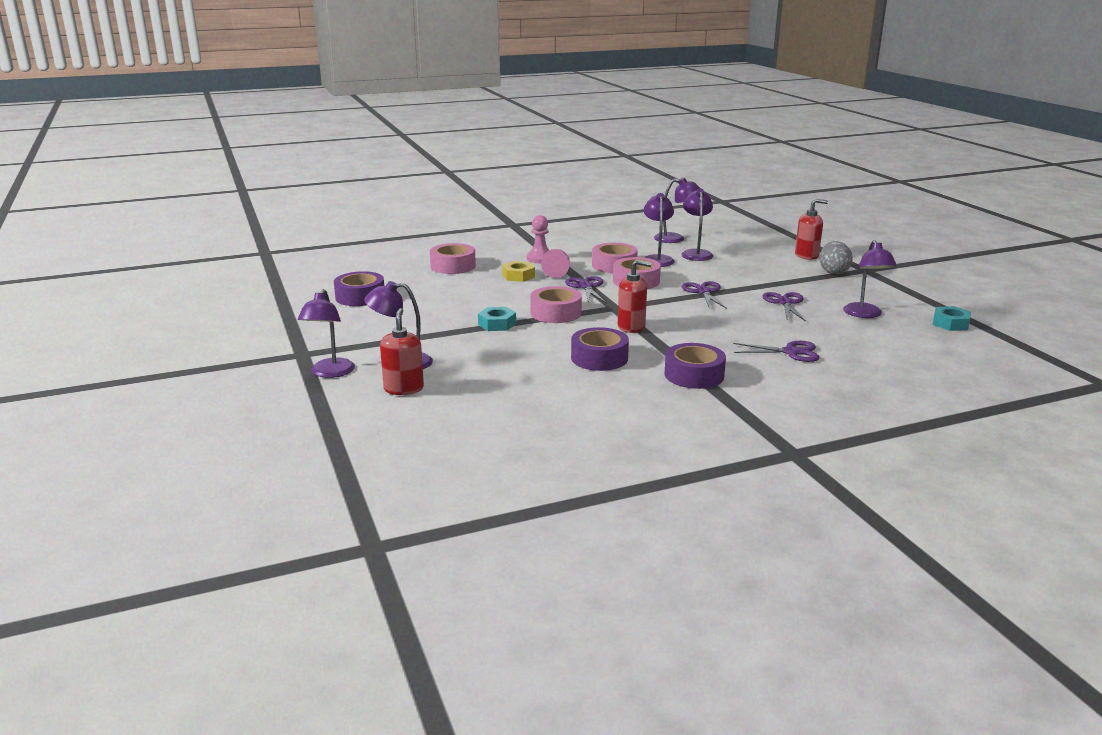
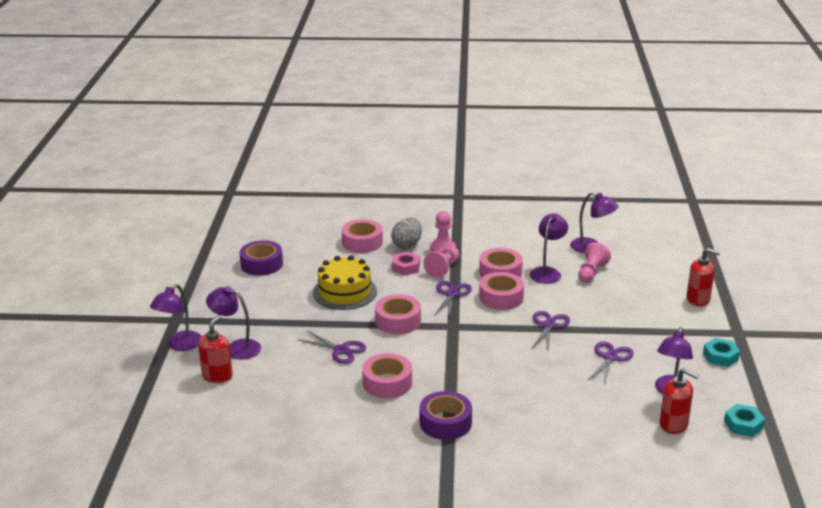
camera: 25 degrees right, 5 degrees up
(475, 302) = (345, 292): none -> yellow cake
(497, 324) = (340, 322): turquoise nut -> turquoise nut (720, 356)
(518, 276) = (406, 267): yellow nut -> pink nut
(599, 358) = (387, 383): purple tape -> pink tape
(631, 327) = (445, 353): red soap dispenser -> red soap dispenser (674, 424)
(696, 253) = (591, 272): purple lamp -> pink pawn
(791, 352) = (553, 419): purple scissors -> purple scissors (341, 350)
(833, 272) = (701, 328): grey egg -> grey egg (407, 245)

